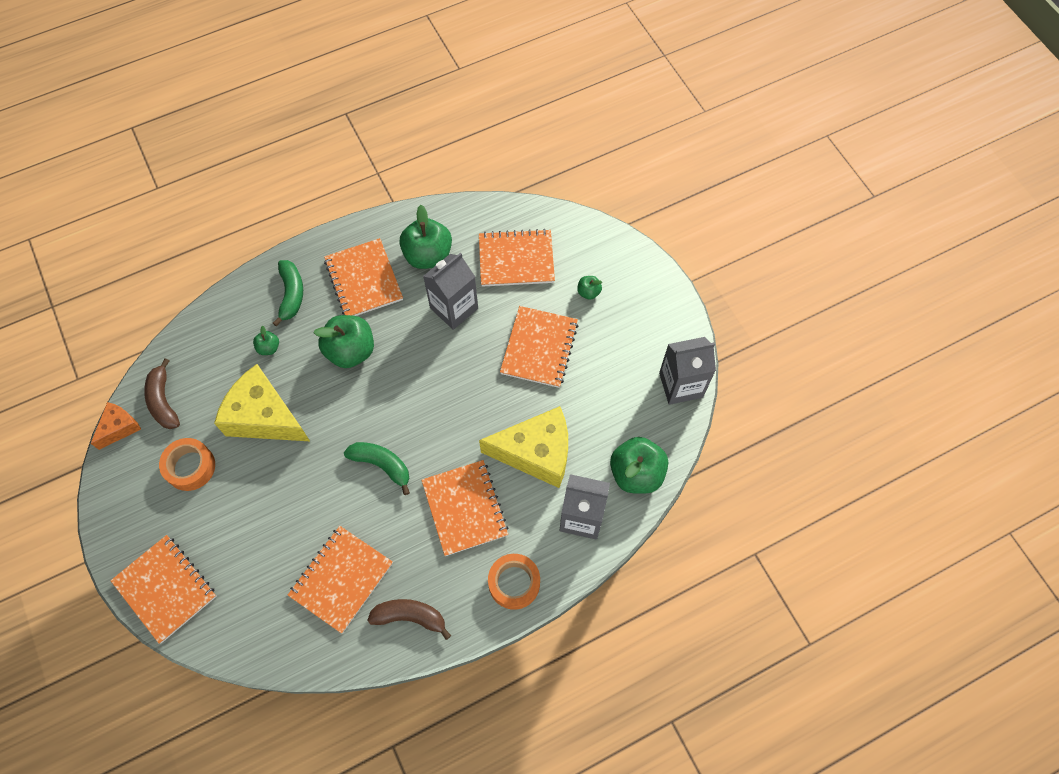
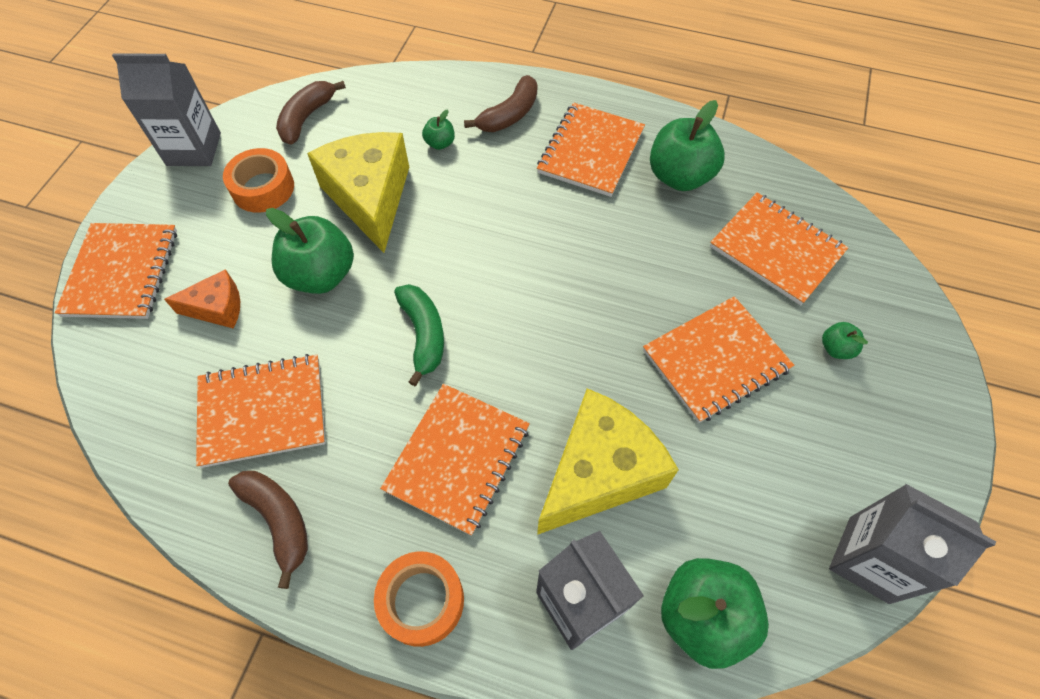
camera: 45 degrees right, 5 degrees down
(119, 428) = (250, 111): orange cheese -> orange cheese (217, 308)
(291, 294) = (509, 115): green banana -> brown banana
(351, 351) = (510, 204): green apple -> green apple (321, 275)
(454, 308) = (657, 245): grey carton -> grey carton (194, 149)
(536, 453) = (599, 472): yellow cheese -> yellow cheese turned 90 degrees counterclockwise

